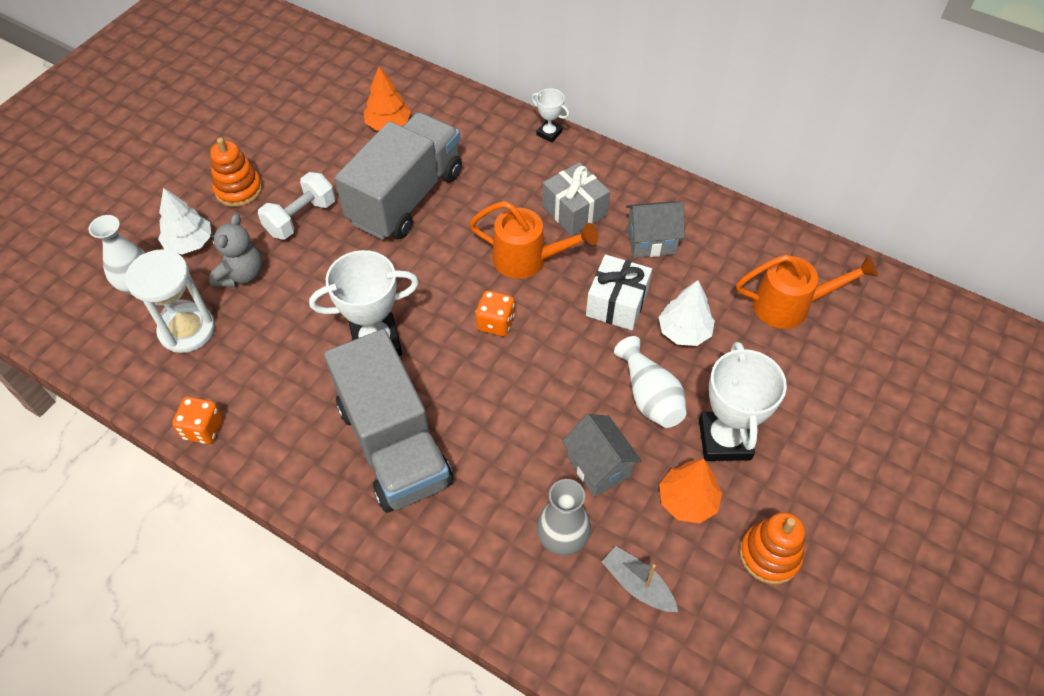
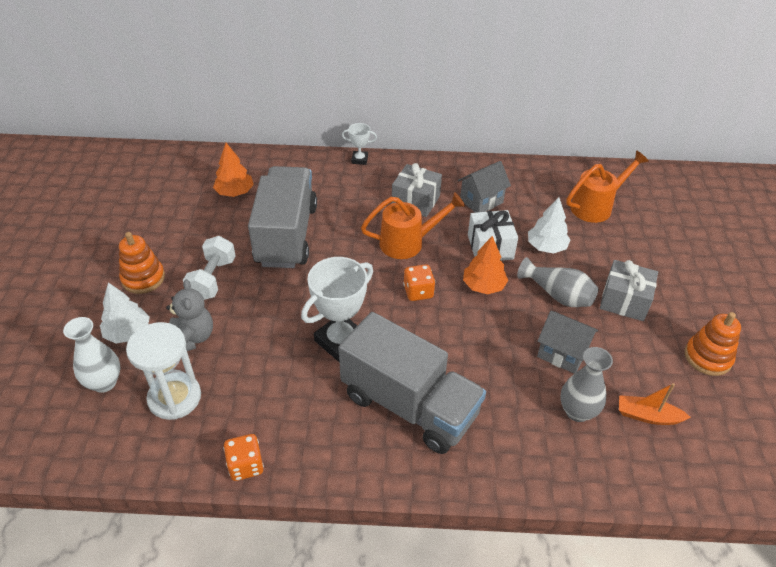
camera: 30 degrees left, 10 degrees down
(637, 584) = (647, 416): grey boat -> orange boat
(649, 396) = (557, 295): white vase -> grey vase
(687, 501) = (633, 348): orange tree -> orange tree (483, 286)
(724, 439) = (624, 301): white trophy -> grey gift

